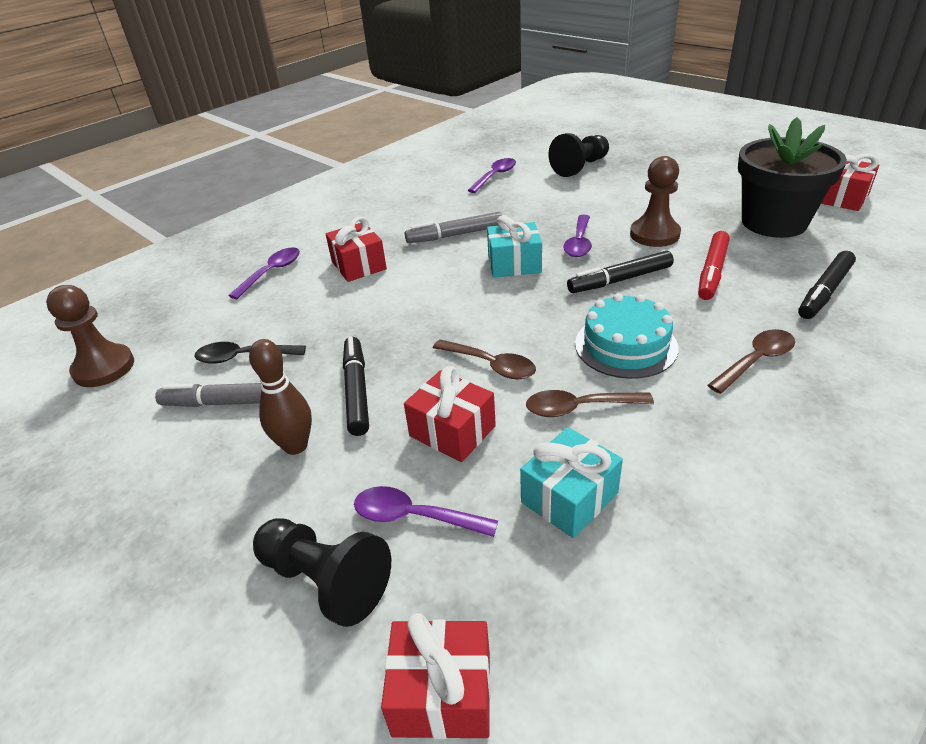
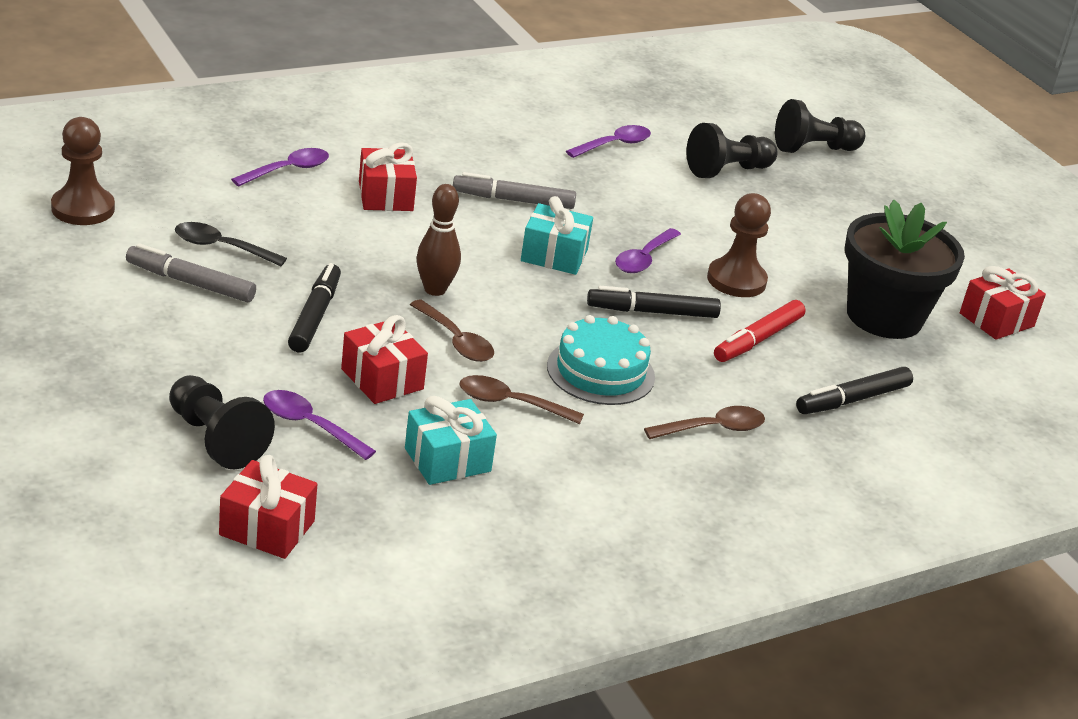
camera: 10 degrees right, 5 degrees down
(295, 446) = (236, 340): brown bowling pin -> brown bowling pin (435, 289)
(619, 138) = (814, 149): none -> black pawn

